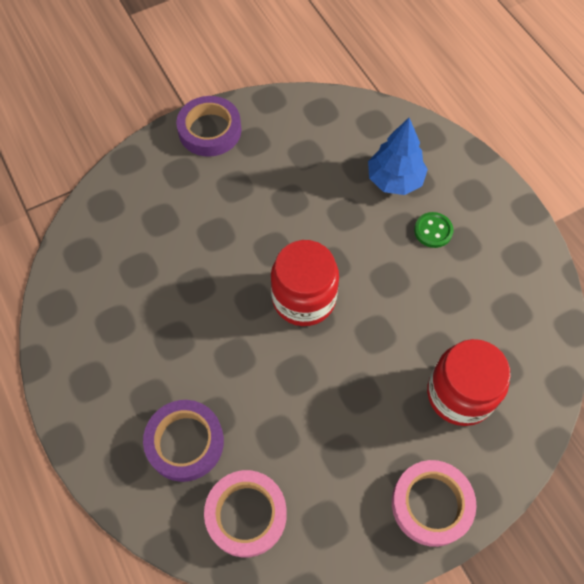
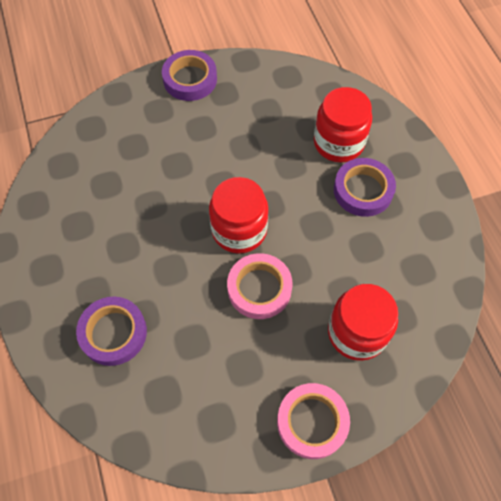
camera: 10 degrees right, 0 degrees up
(246, 514) = (151, 402): pink tape -> pink tape (259, 288)
(394, 180) = (338, 143): blue tree -> red jar
(433, 231) = (363, 190): green button -> purple tape

